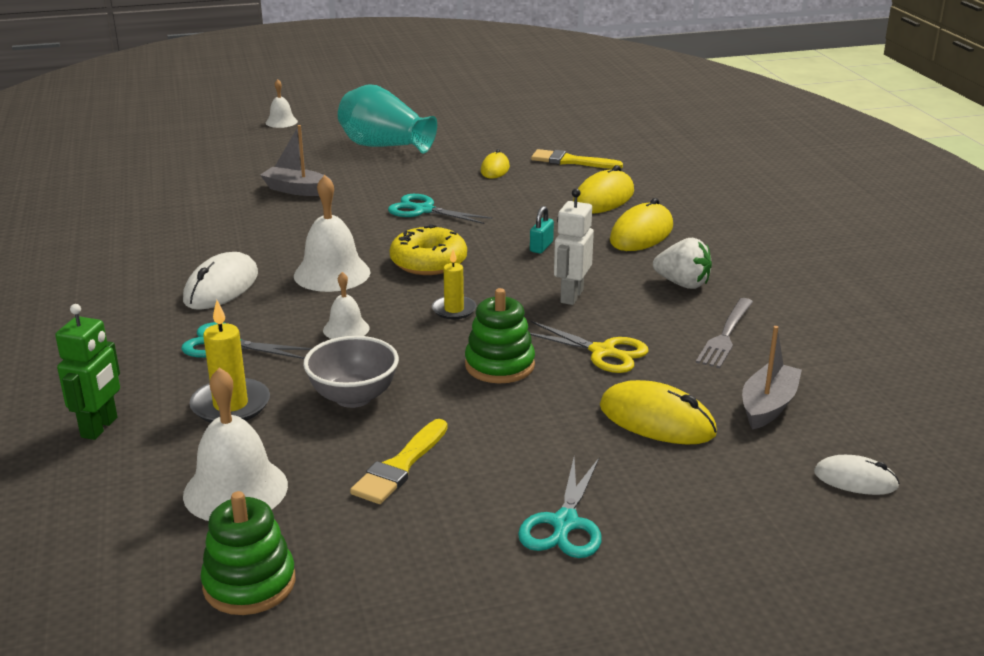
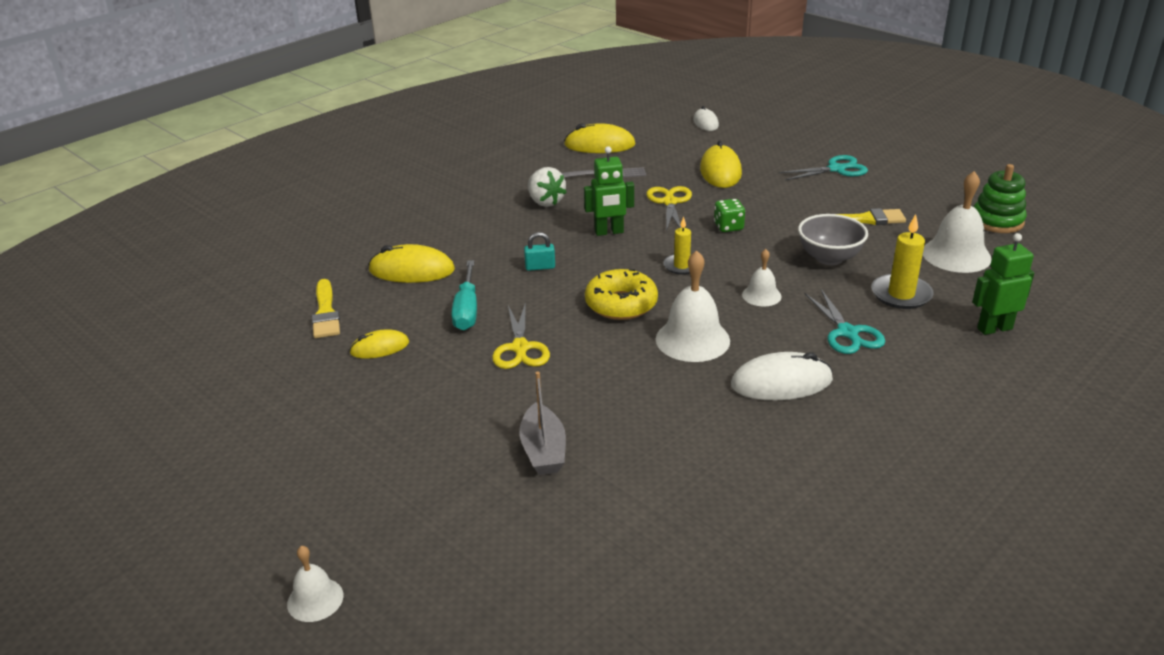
camera: 120 degrees left, 5 degrees up
(384, 146) = (358, 451): turquoise vase -> none
(423, 210) = (520, 348): turquoise scissors -> yellow scissors
(499, 365) = (728, 227): green stacking toy -> green dice
(508, 204) = (467, 310): none -> turquoise screwdriver
(571, 296) = (609, 232): white robot -> green robot
(641, 234) = (473, 236): yellow mouse -> yellow mouse (599, 145)
(682, 284) = (545, 202): white strawberry -> white strawberry turned 150 degrees clockwise
(768, 406) = (667, 150): grey boat -> none

